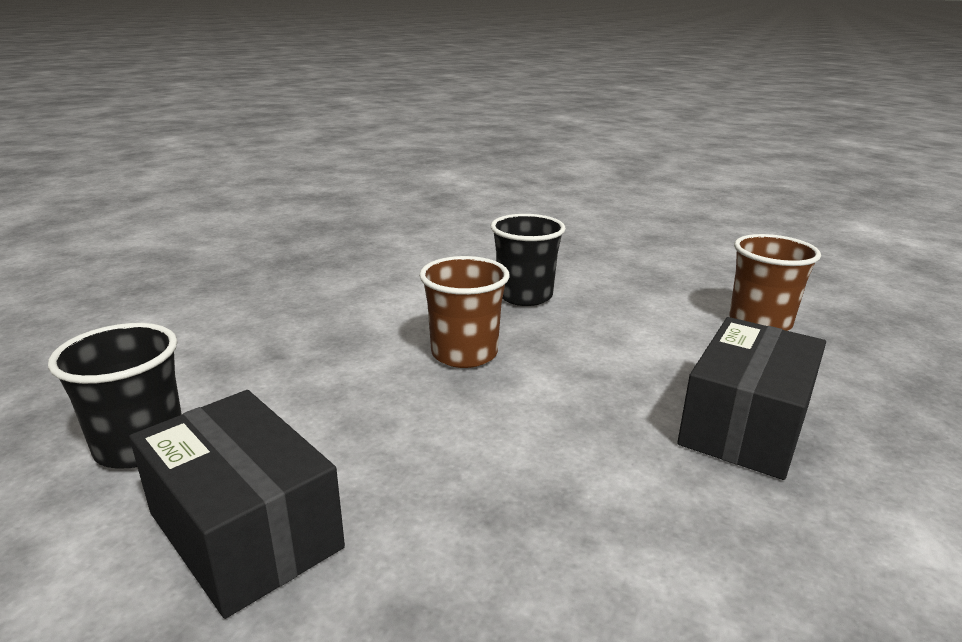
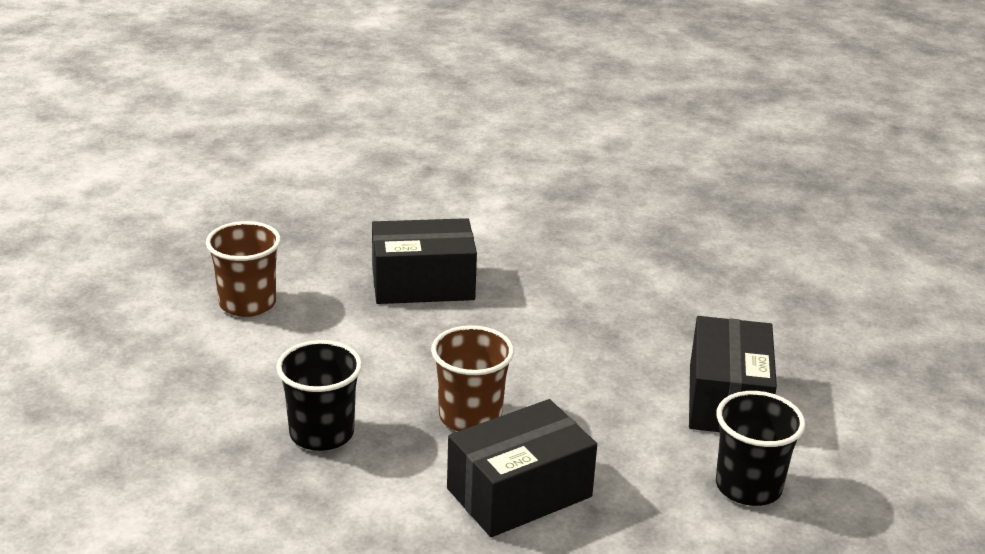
camera: 130 degrees left, 5 degrees up
(347, 335) = (519, 493): none -> black box

